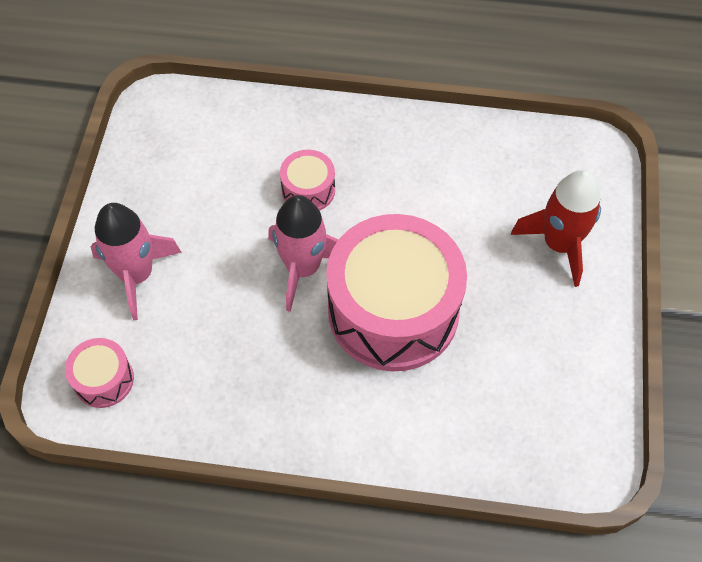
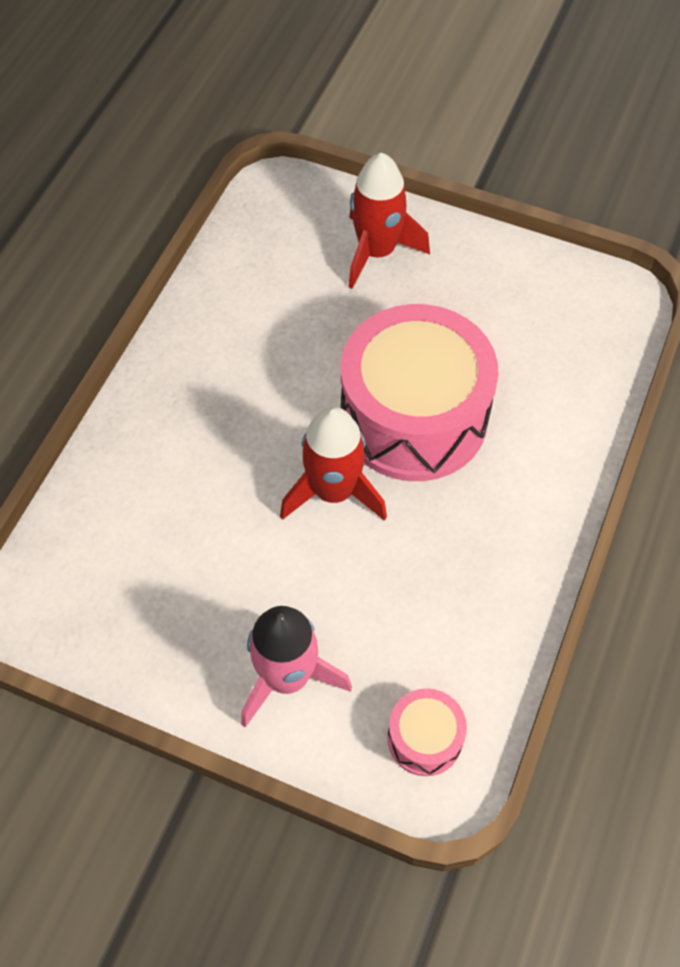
camera: 75 degrees left, 0 degrees up
(303, 268) = (333, 491): pink rocket -> red rocket
(308, 190) = (228, 463): pink drum -> none

